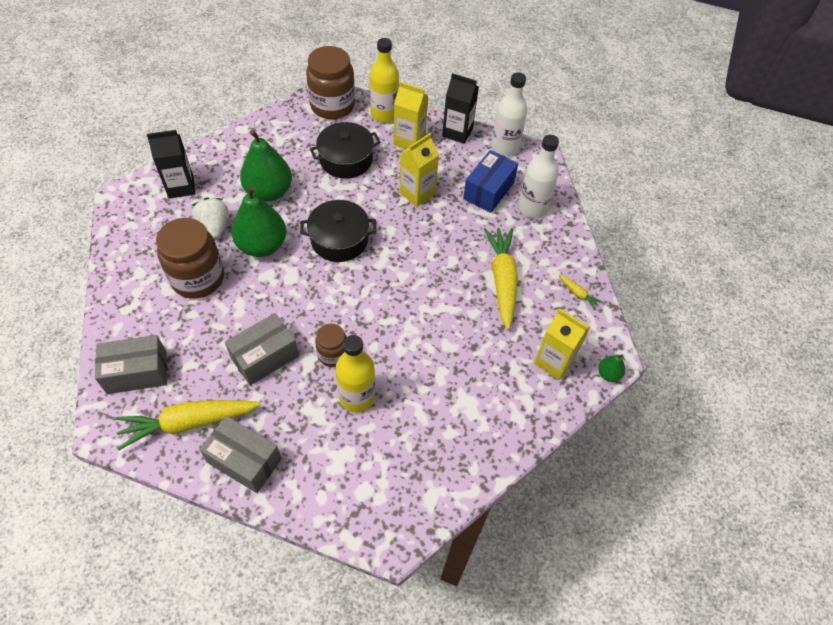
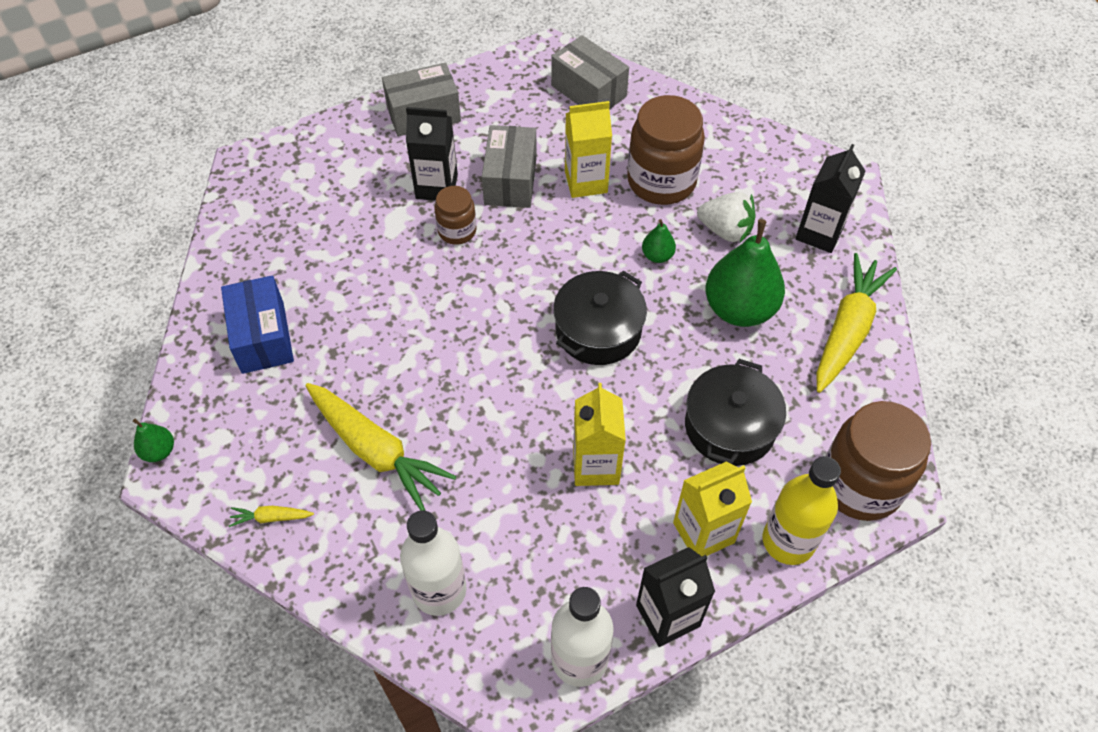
camera: 135 degrees right, 0 degrees up
(137, 372) = (588, 91): grey box -> grey box turned 75 degrees counterclockwise
(189, 423) = (499, 99): yellow carrot -> yellow carrot (847, 330)
(262, 245) = (657, 256): green pear -> green pear, size x0.45
(307, 395) = (436, 186): none -> black carton
(357, 397) = (392, 220): yellow bottle -> none
(488, 191) = (520, 558): blue box -> blue box (263, 337)
(554, 361) = (232, 411): yellow carton -> yellow carton (586, 182)

